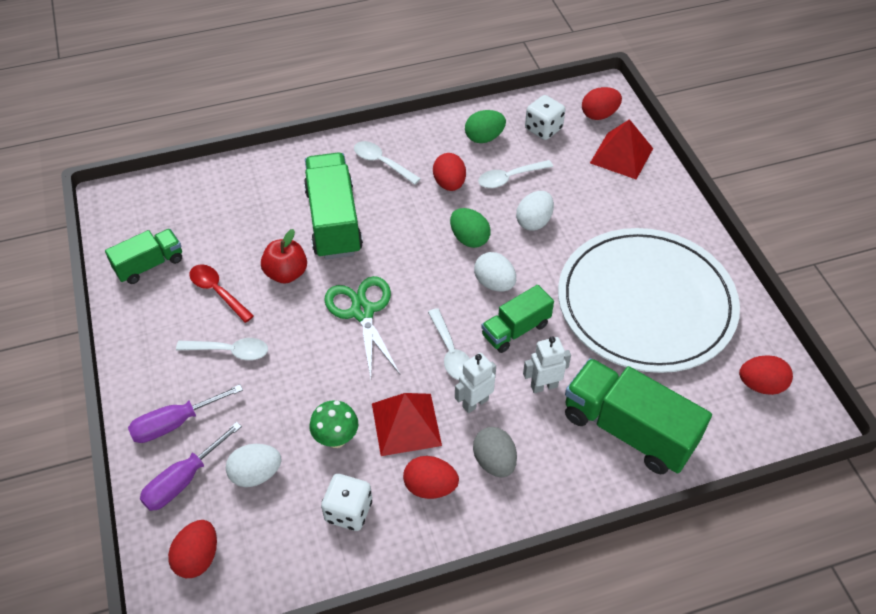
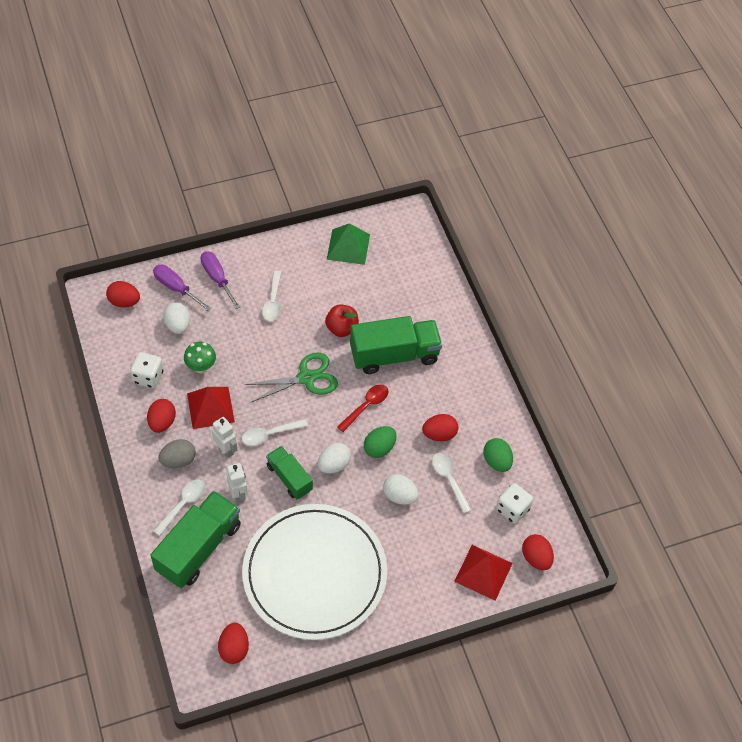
camera: 85 degrees right, 5 degrees up
(149, 265) = (348, 247): green truck -> green pyramid
(217, 292) = (324, 289): red spoon -> red spoon (366, 406)
(382, 163) = (460, 385): white spoon -> white spoon (183, 504)

